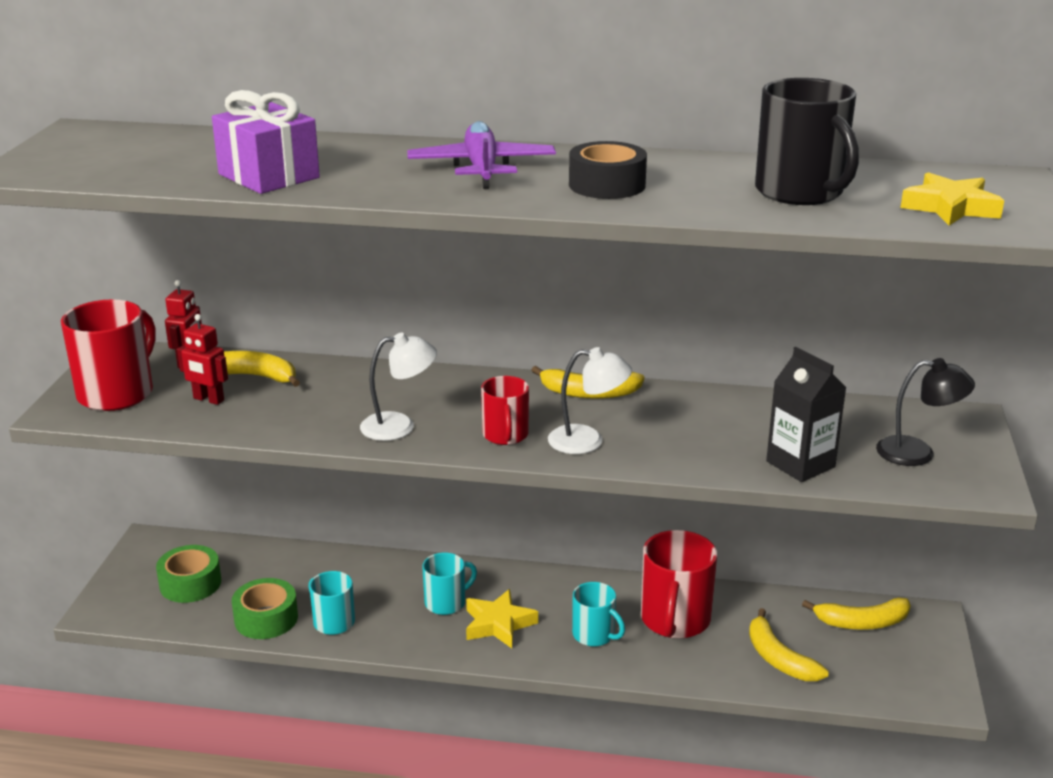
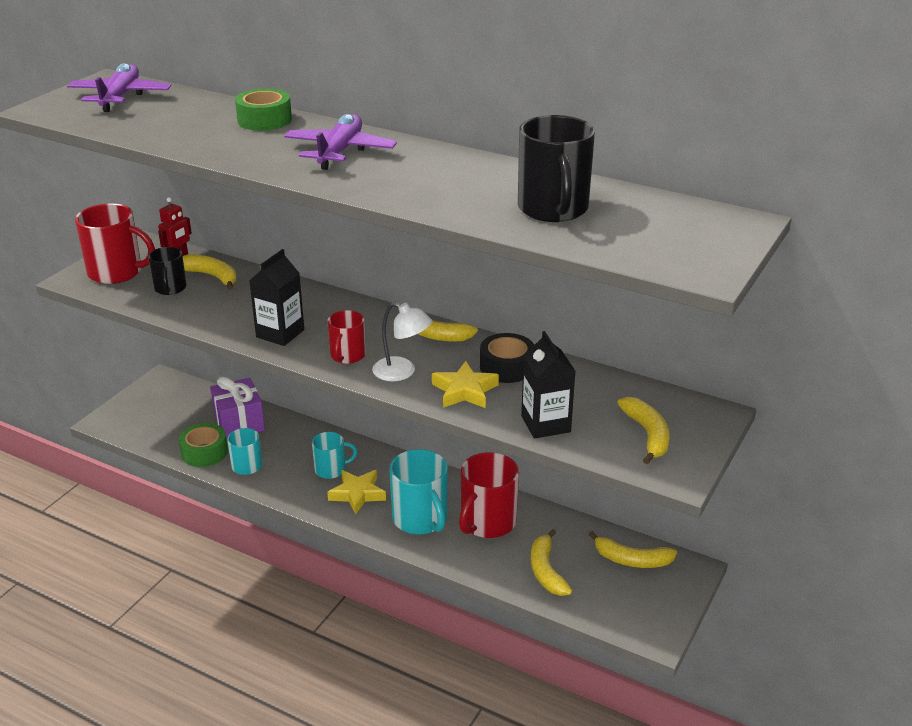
camera: 20 degrees right, 5 degrees up
(117, 393) = (116, 272): red mug -> red mug turned 60 degrees clockwise
(119, 146) = (120, 97): none -> purple plane
(190, 583) = (171, 415): green tape -> green tape (264, 120)
(208, 399) = (170, 288): red robot -> black mug
(268, 176) = (190, 136): purple gift -> purple gift (239, 423)
(399, 426) = (280, 333): white lamp -> black carton
(594, 635) = (420, 519): turquoise mug -> turquoise mug, size x1.70
(607, 185) = (414, 180): black tape -> black tape (507, 367)
(917, 453) = (647, 434): black lamp -> yellow banana
(950, 207) = (657, 242): yellow star -> yellow star (464, 391)

